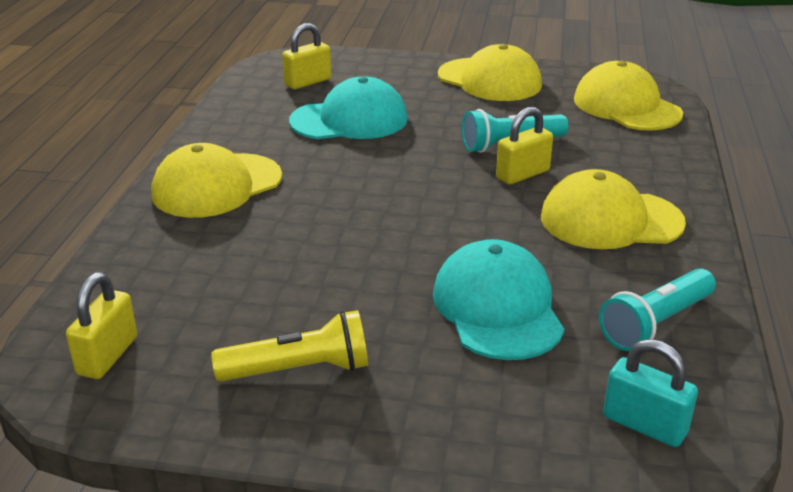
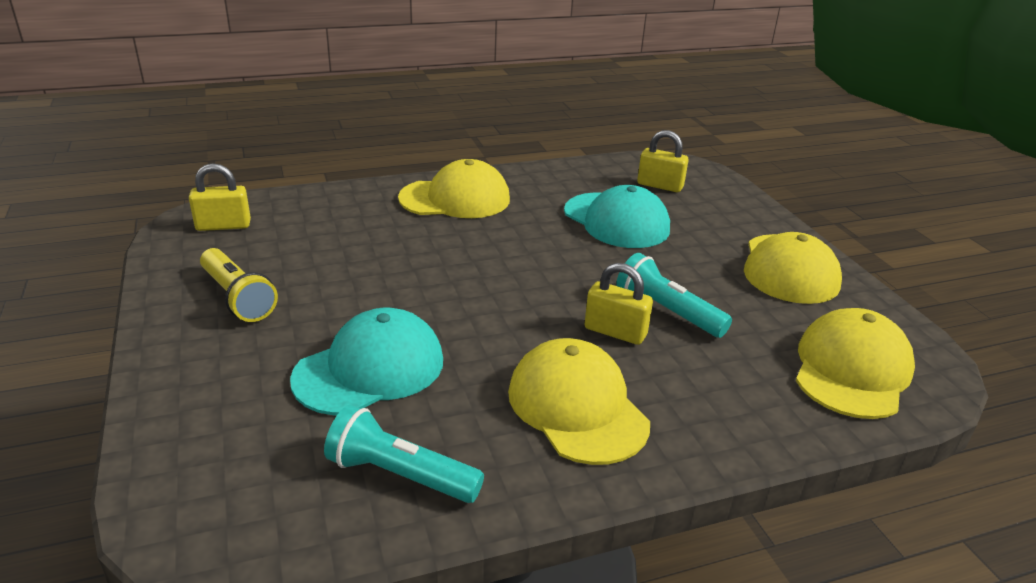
camera: 60 degrees right, 0 degrees up
(217, 186) = (455, 199): yellow cap -> yellow cap turned 150 degrees clockwise
(644, 425) = (229, 496): turquoise padlock -> none

